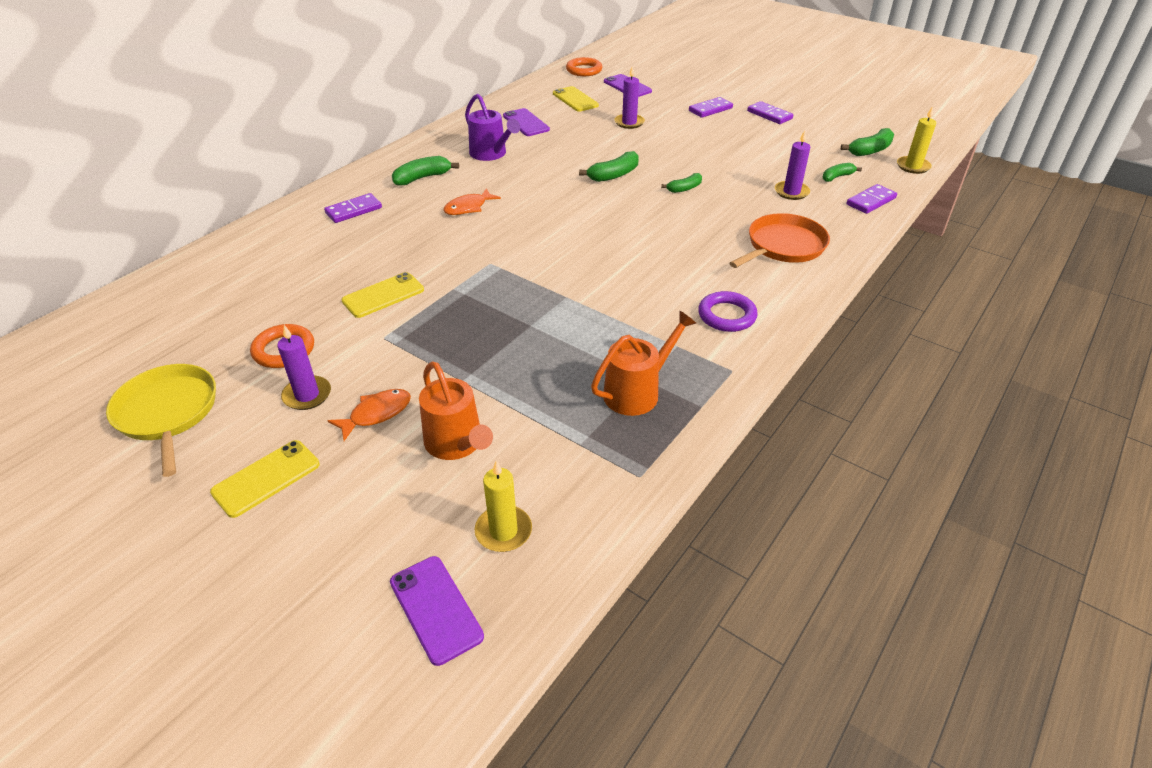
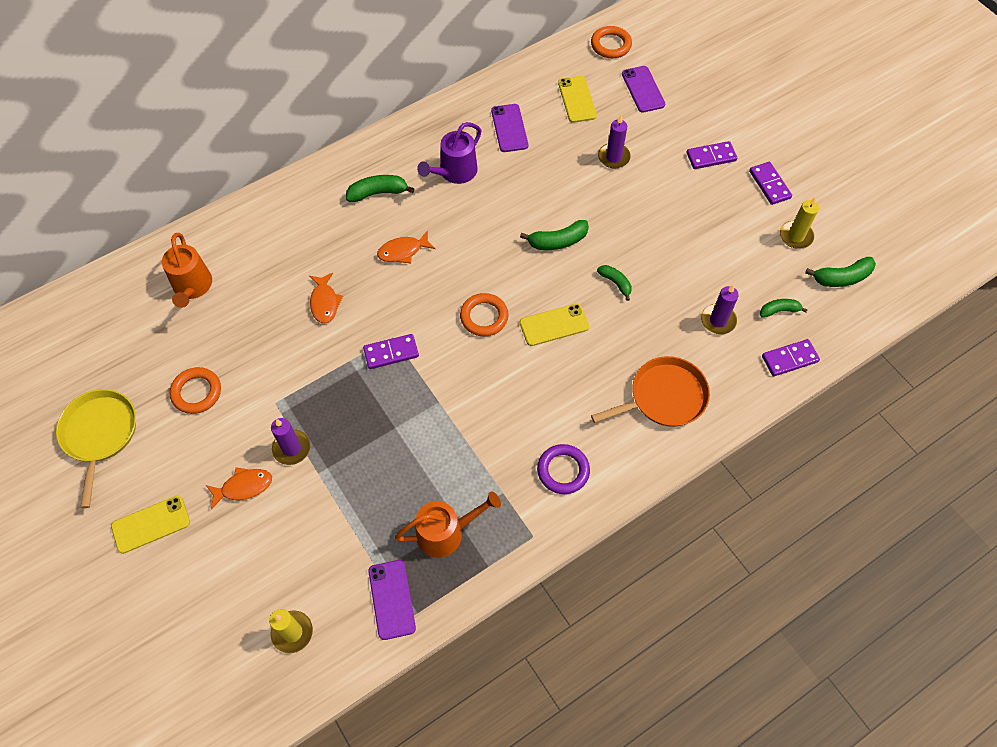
camera: 20 degrees right, 20 degrees up
(307, 395) = (200, 449): purple candle -> purple candle (291, 448)
(354, 210) = (302, 225): purple domino -> purple domino (391, 353)
(383, 295) = (291, 351): yellow phone -> yellow phone (554, 325)
(404, 255) = (324, 302): none -> orange fish
(436, 609) = (225, 680): purple phone -> purple phone (392, 599)
(456, 443) = (290, 538): orange watering can -> orange watering can (192, 287)
(491, 154) = (455, 172): purple watering can -> purple watering can turned 60 degrees clockwise
(575, 232) = (484, 317): none -> orange ring
(684, 188) = (615, 283): green banana -> green banana turned 120 degrees counterclockwise
(913, 166) = (870, 318): yellow candle -> yellow candle (796, 236)

